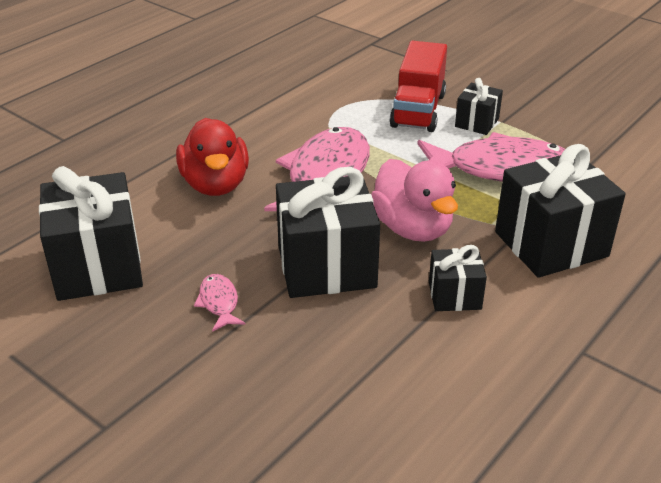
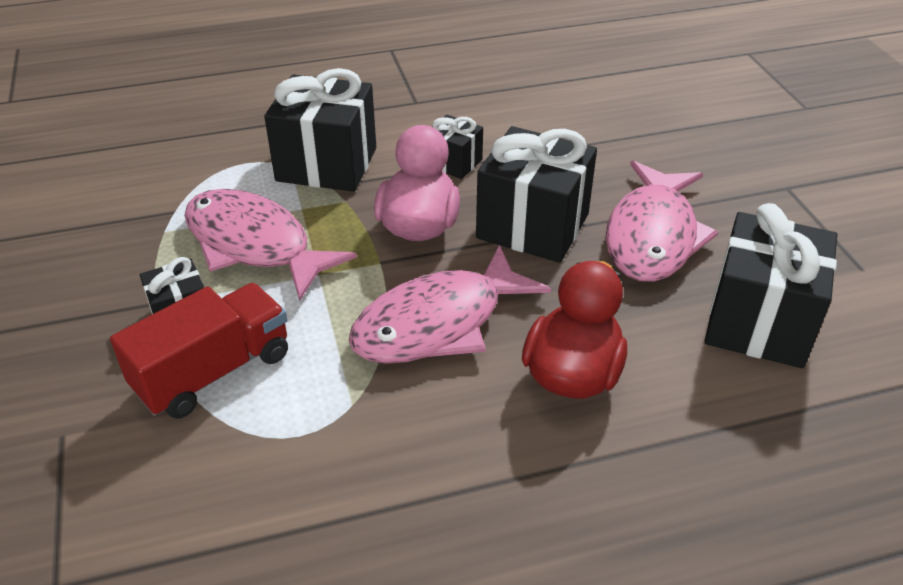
camera: 145 degrees left, 5 degrees up
(219, 302) = (652, 236): pink fish -> pink fish, size x2.38

